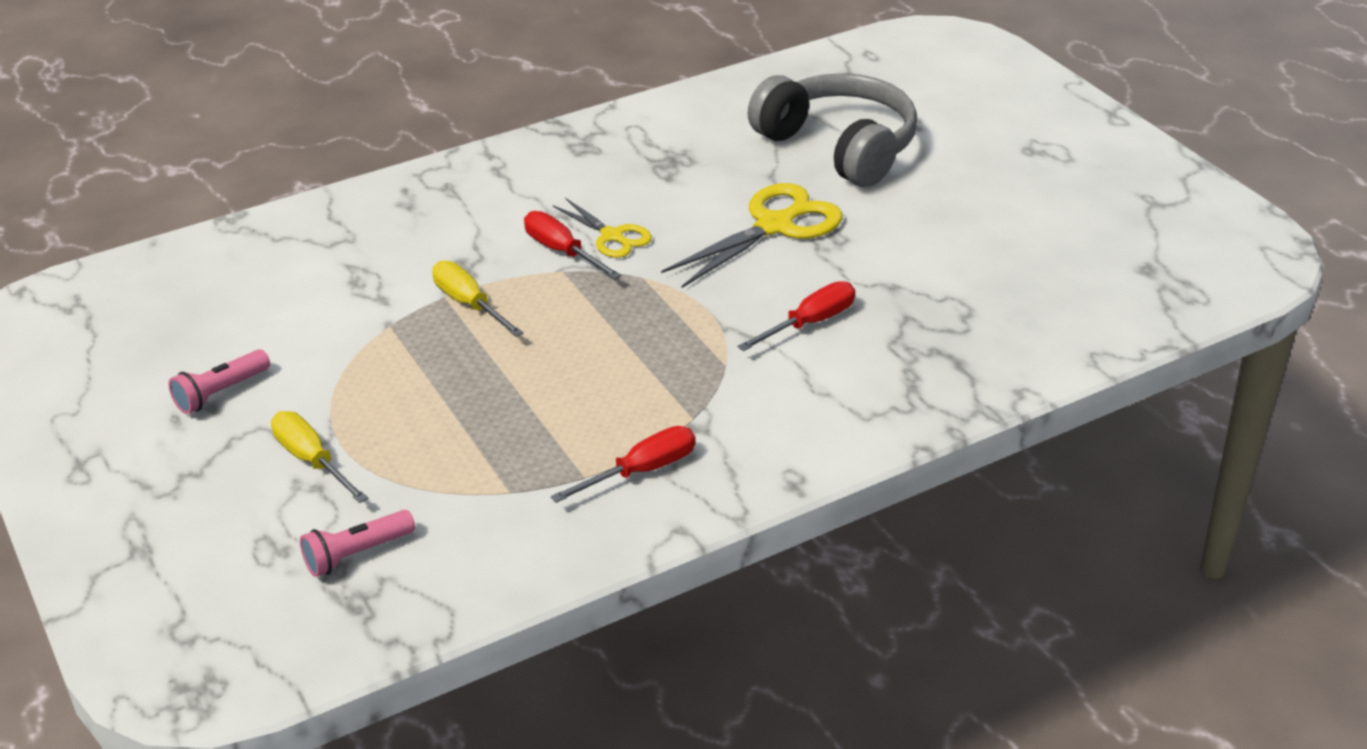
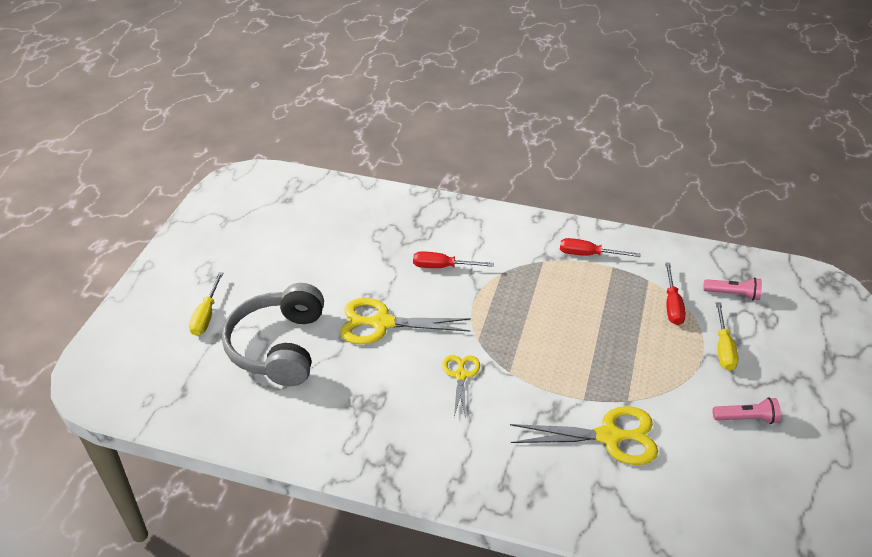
camera: 135 degrees left, 5 degrees up
(377, 281) = (609, 436): none -> yellow scissors
(469, 304) = (576, 384): yellow screwdriver -> yellow screwdriver (206, 315)
(562, 251) = (496, 384): red screwdriver -> red screwdriver (672, 305)

